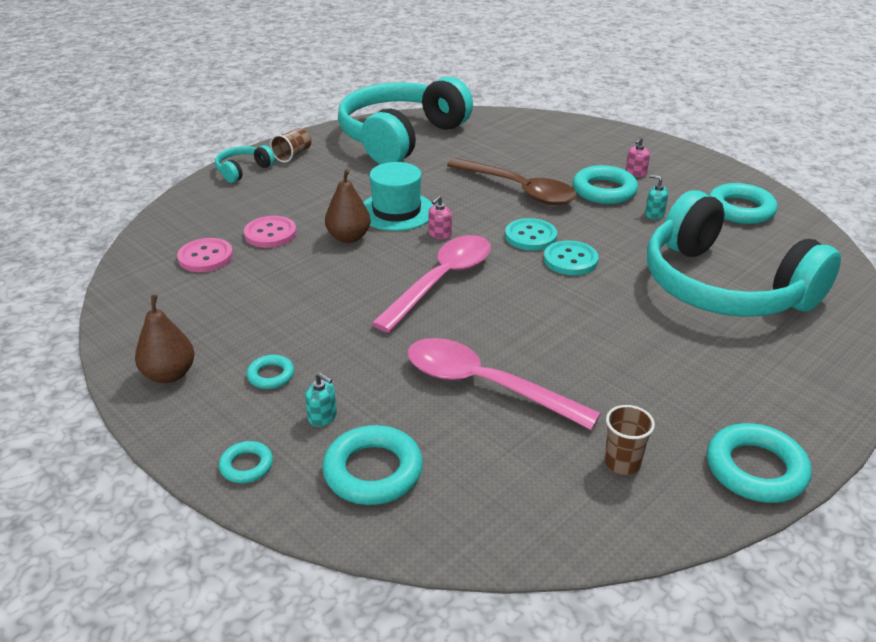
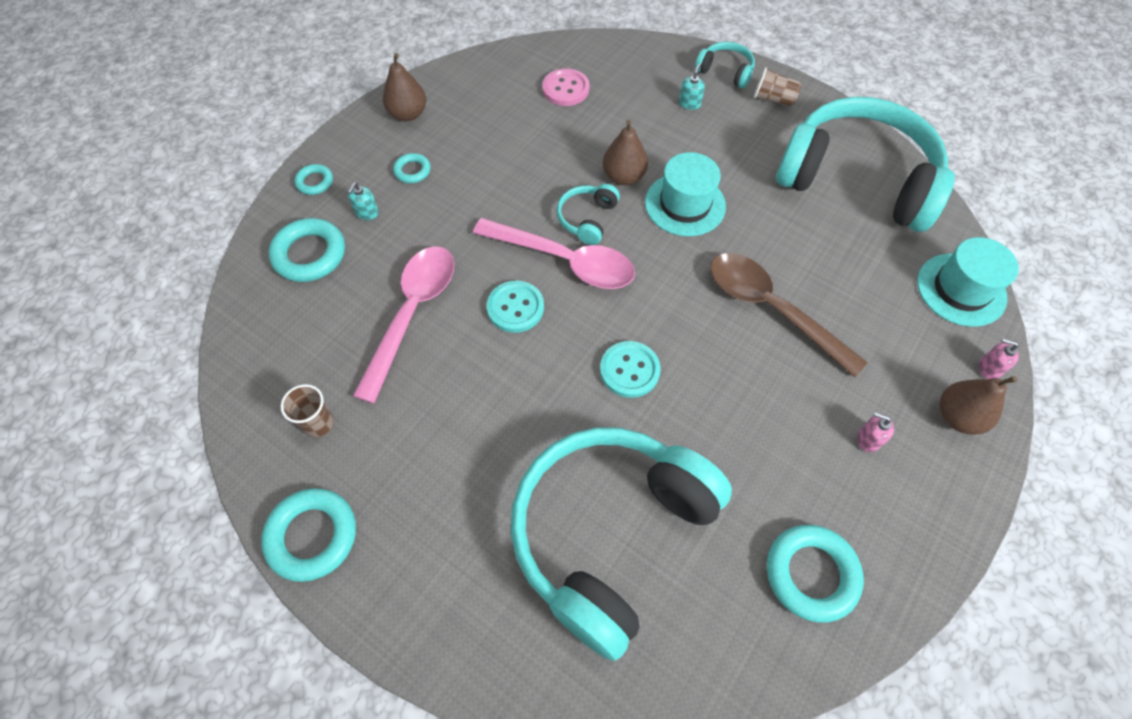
camera: 80 degrees right, 25 degrees up
(270, 234) = (614, 120): pink button -> none
(394, 263) = (587, 219): none -> turquoise headphones
(440, 234) = (650, 247): pink soap dispenser -> pink soap dispenser (989, 368)
(516, 121) = (961, 289): none -> turquoise hat
(519, 190) = (771, 309): brown spoon -> brown spoon turned 105 degrees clockwise
(530, 236) = (668, 329): turquoise button -> turquoise button (515, 308)
(604, 190) = (803, 401): turquoise ring -> none
(618, 142) = (957, 417): none -> brown pear
(654, 214) = (761, 460): turquoise soap dispenser -> turquoise soap dispenser (689, 103)

